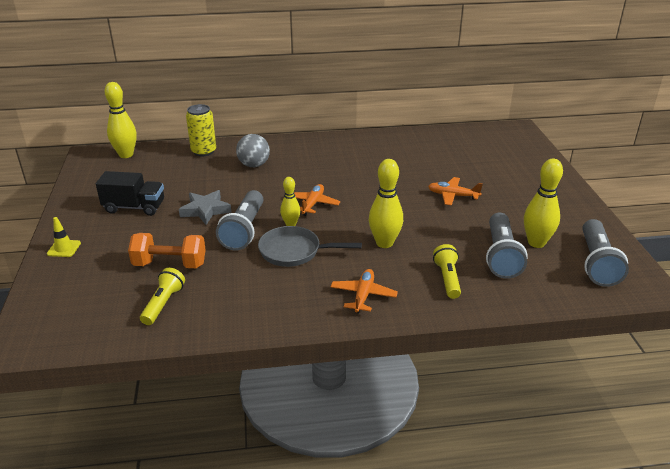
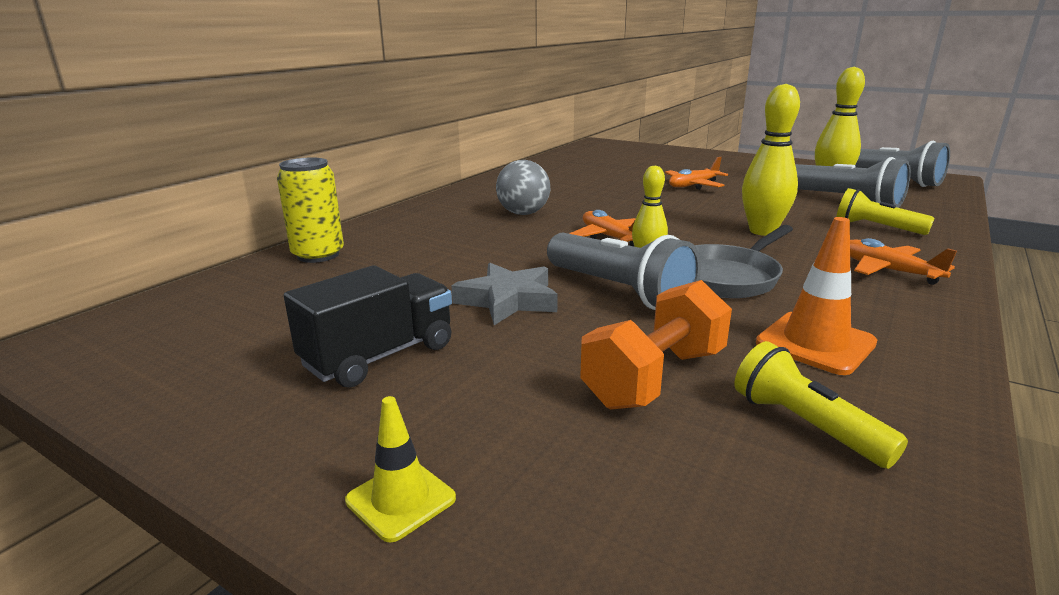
camera: 50 degrees left, 10 degrees down
(126, 155) = (164, 311): yellow bowling pin -> none
(238, 292) = (815, 343): none -> orange traffic cone
(254, 165) = (436, 239): grey ball -> grey ball (523, 213)

